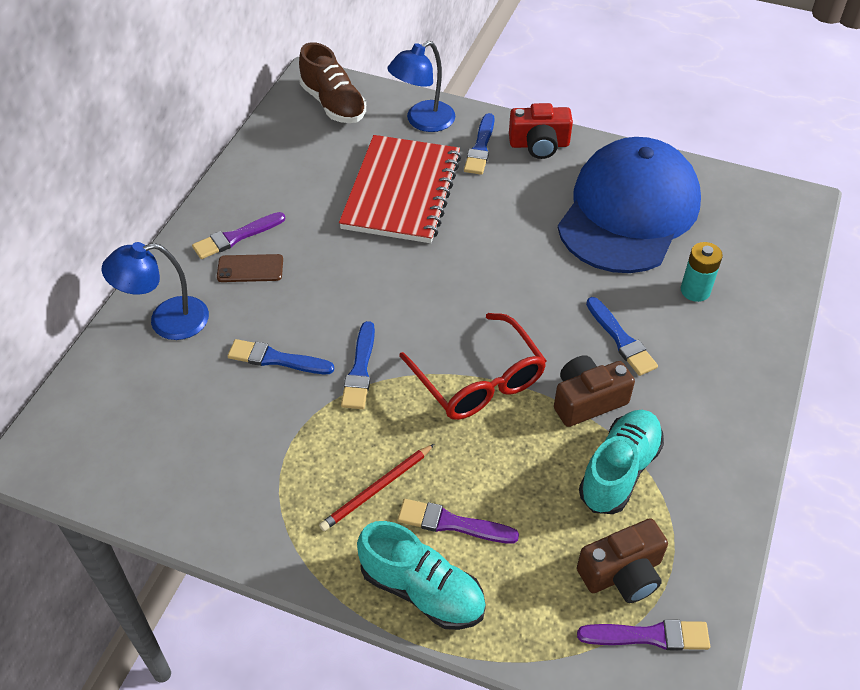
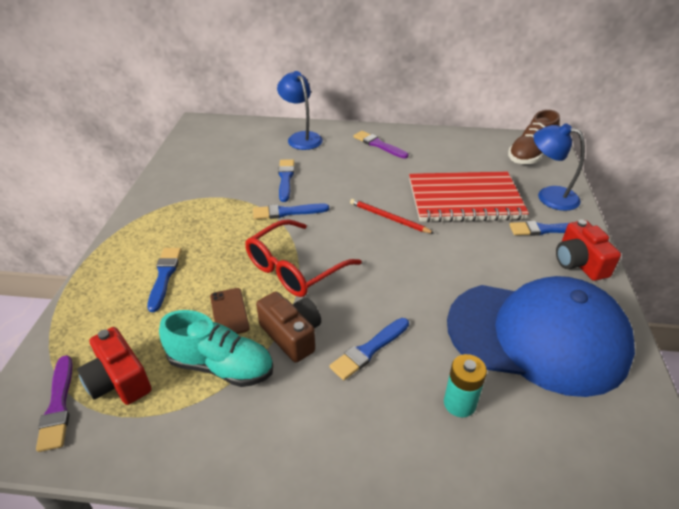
camera: 75 degrees right, 10 degrees down
(250, 268) = (355, 155): brown phone -> brown phone (229, 312)
(376, 489) = (190, 237): red pencil -> red pencil (388, 218)
(422, 590) = (111, 271): turquoise shoe -> none
(452, 523) = (164, 276): purple brush -> blue brush
(622, 573) = (119, 380): brown camera -> red camera

